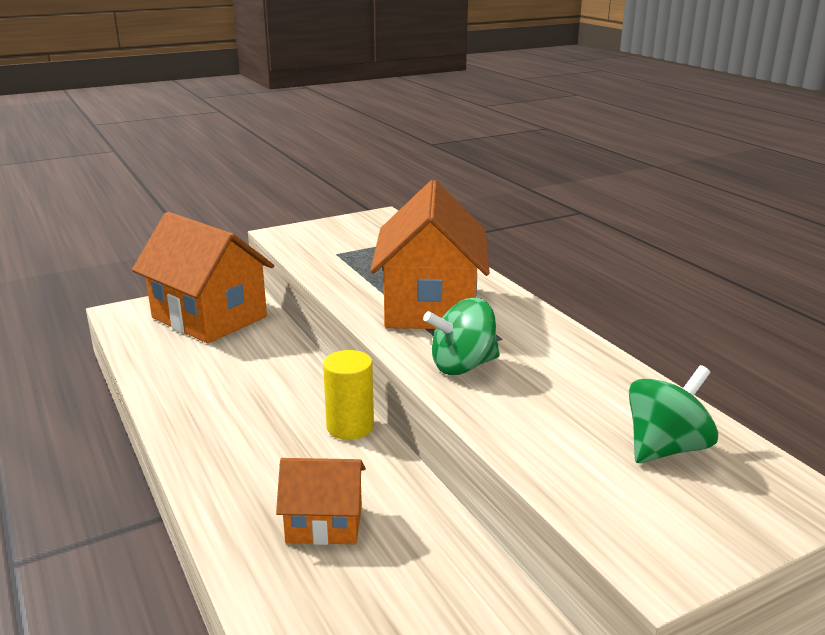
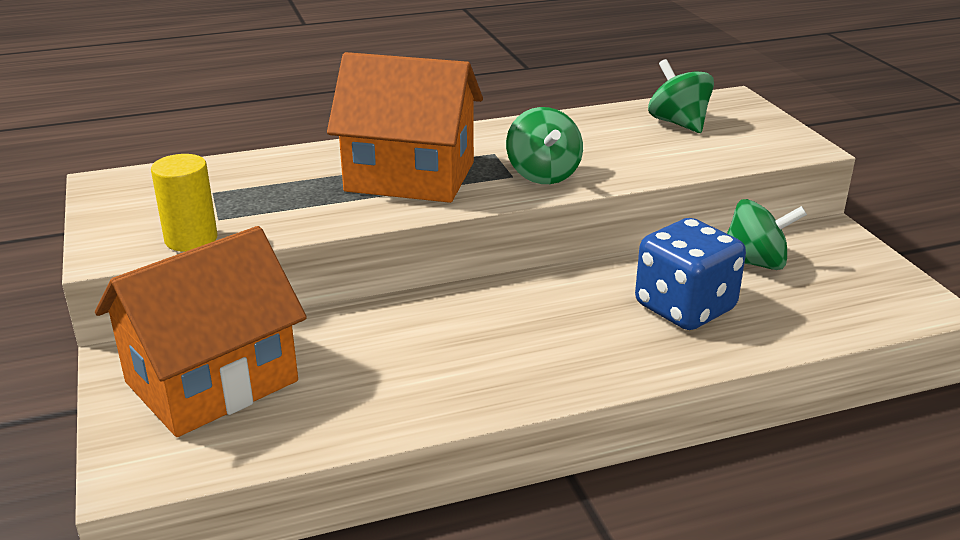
camera: 80 degrees left, 5 degrees up
(324, 524) = (684, 308): orange house -> blue dice
(350, 427) = (532, 287): yellow cylinder -> yellow cylinder (191, 239)
(441, 584) = (755, 263): none -> green spinning top

